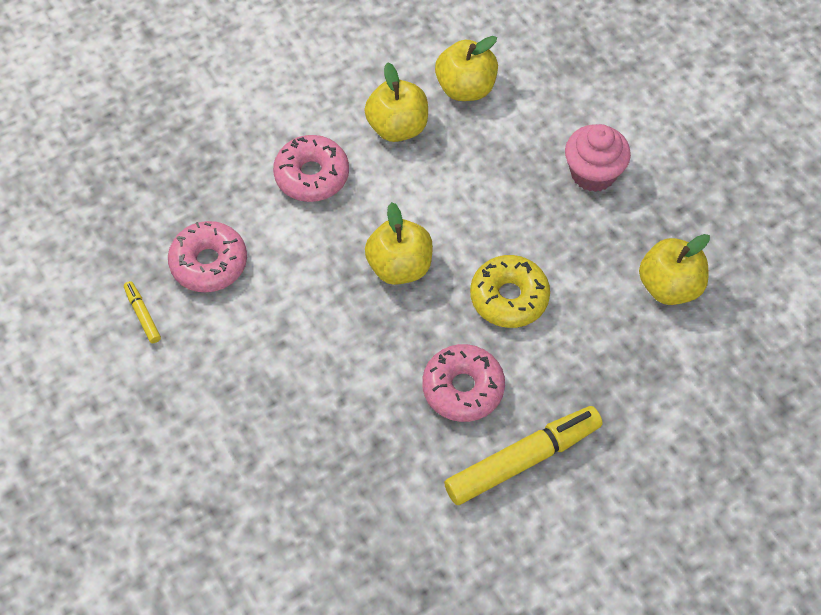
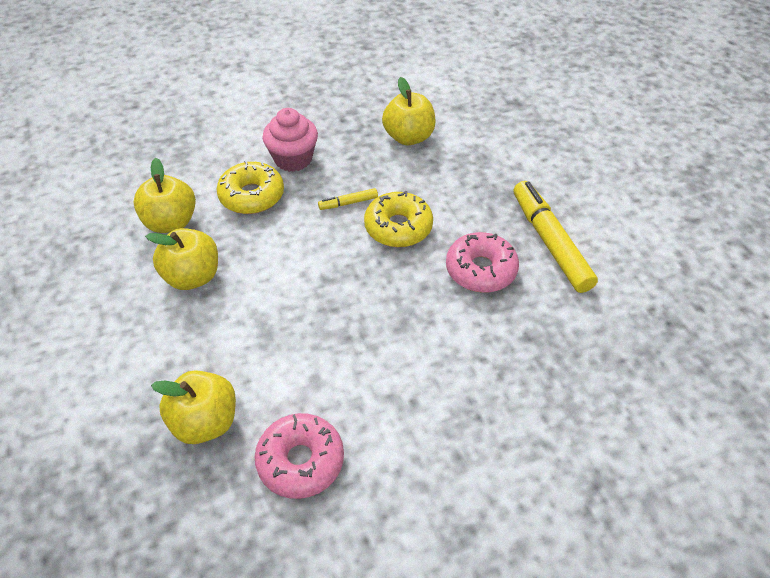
camera: 80 degrees left, 10 degrees down
(142, 315) = (351, 539): yellow marker -> yellow marker (348, 203)
(312, 175) = (221, 352): pink donut -> none
(399, 266) = (348, 296): yellow apple -> yellow apple (205, 422)
(522, 148) = (252, 196): none -> yellow donut

